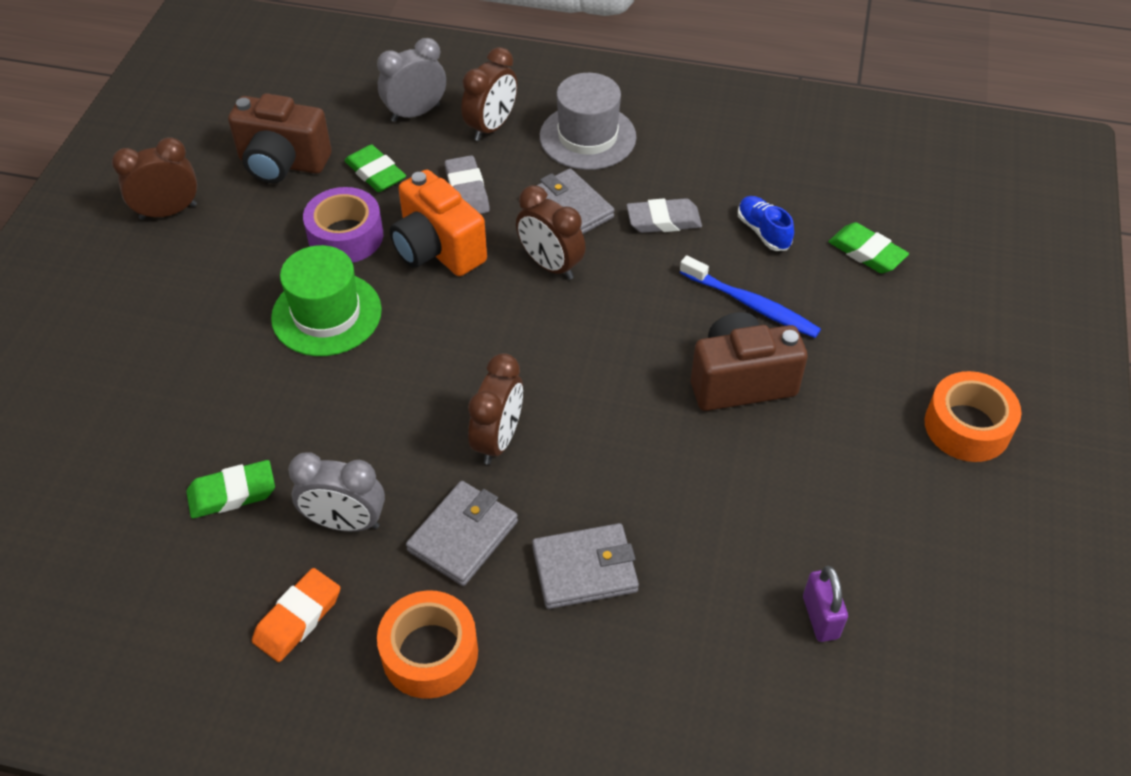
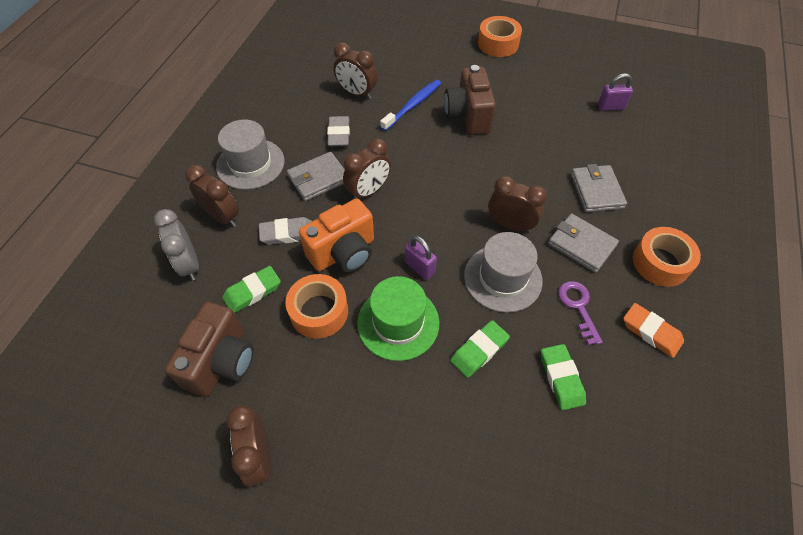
camera: 85 degrees left, 5 degrees up
(345, 236) = (319, 311): purple tape -> orange tape
(345, 522) = (578, 307): grey clock -> purple key
(397, 428) = (502, 278): none -> grey hat
(414, 331) = (419, 267): none -> purple padlock
(763, 231) = (357, 93): blue shoe -> brown clock
(866, 252) = (380, 57): green eraser -> green eraser (479, 350)

